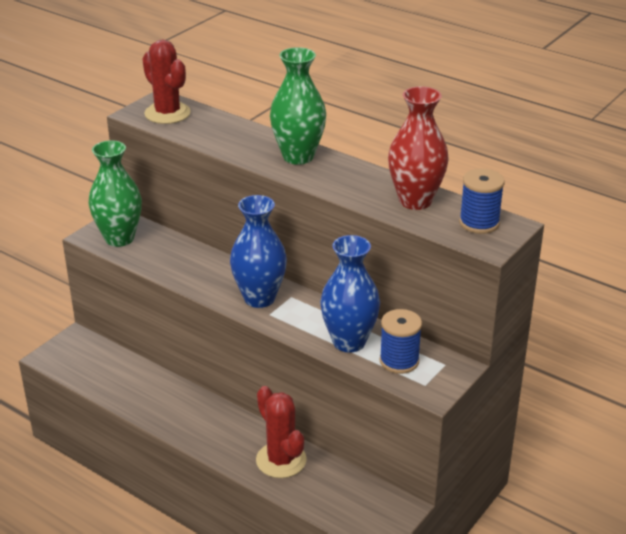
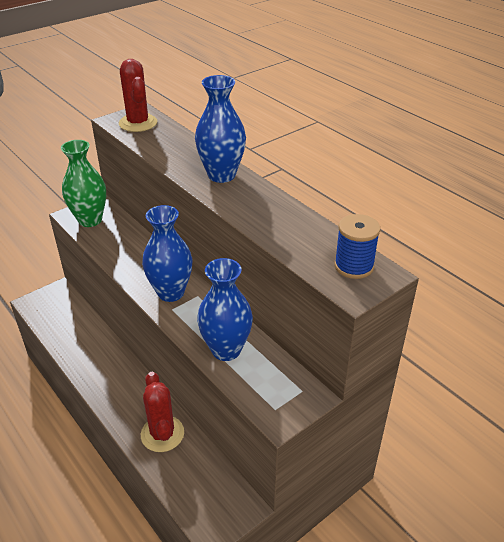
camera: 15 degrees right, 5 degrees up
(298, 156) = (221, 175): green vase -> blue vase
(399, 361) = (261, 379): blue spool -> none
(415, 201) = (303, 233): red vase -> none

